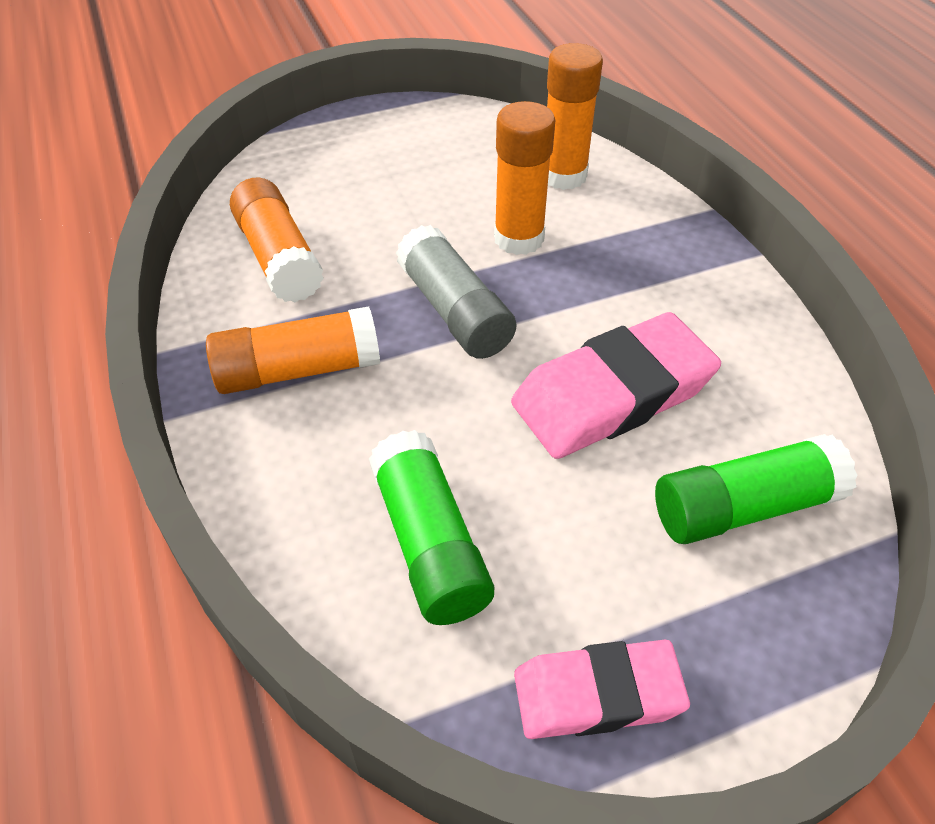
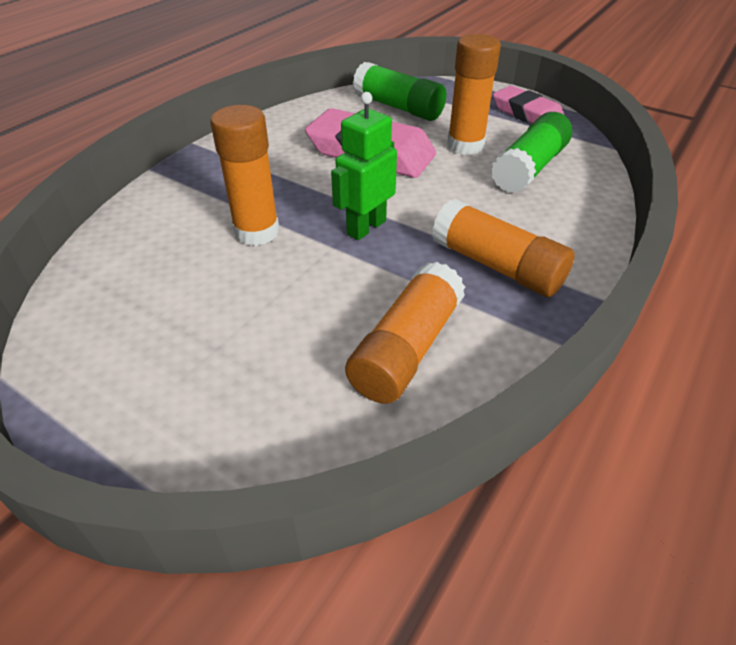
camera: 125 degrees left, 5 degrees down
(454, 311) = (366, 227): grey glue stick -> green robot
(563, 176) = (148, 241): orange glue stick -> orange glue stick (465, 145)

